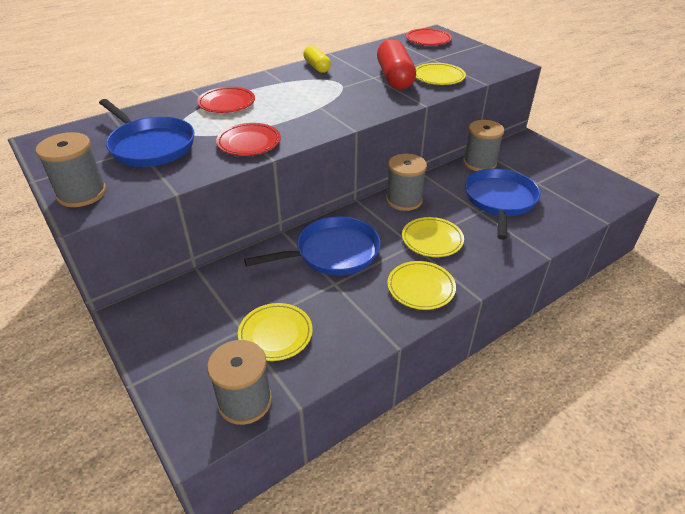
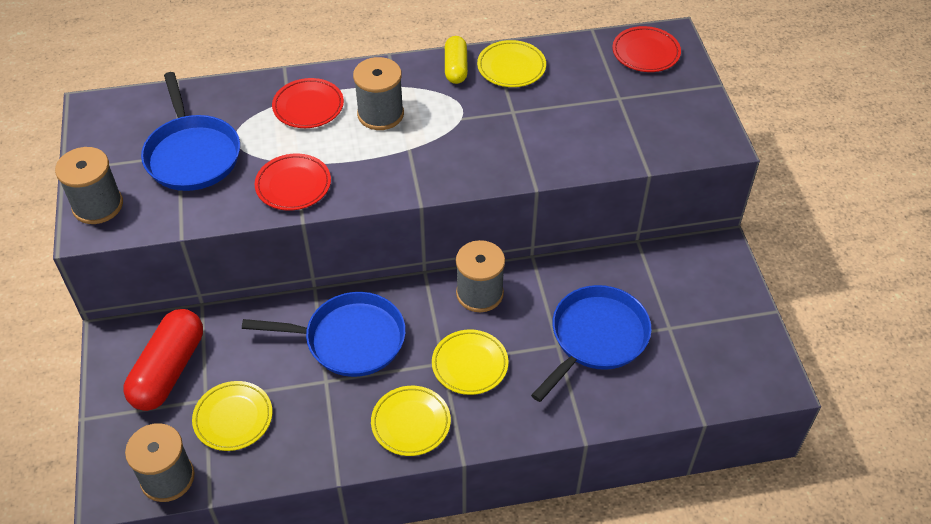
camera: 25 degrees right, 10 degrees up
(394, 78) = (538, 122): red capsule -> red capsule (169, 370)
(438, 77) = (595, 139): yellow plate -> yellow plate (511, 67)
(479, 163) = (619, 267): grey spool -> grey spool (380, 114)

